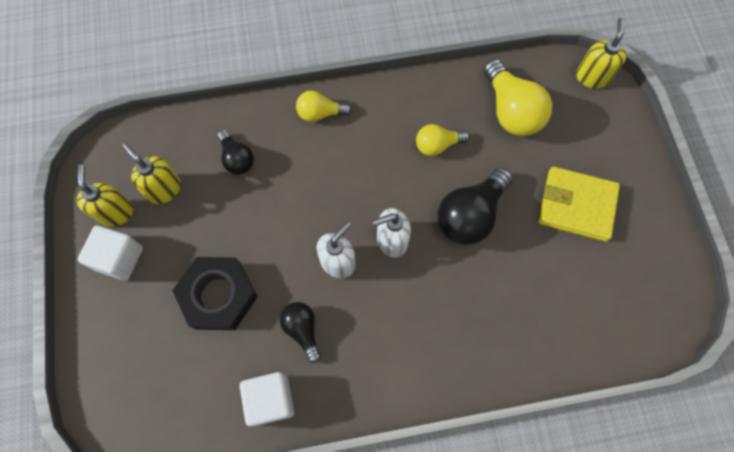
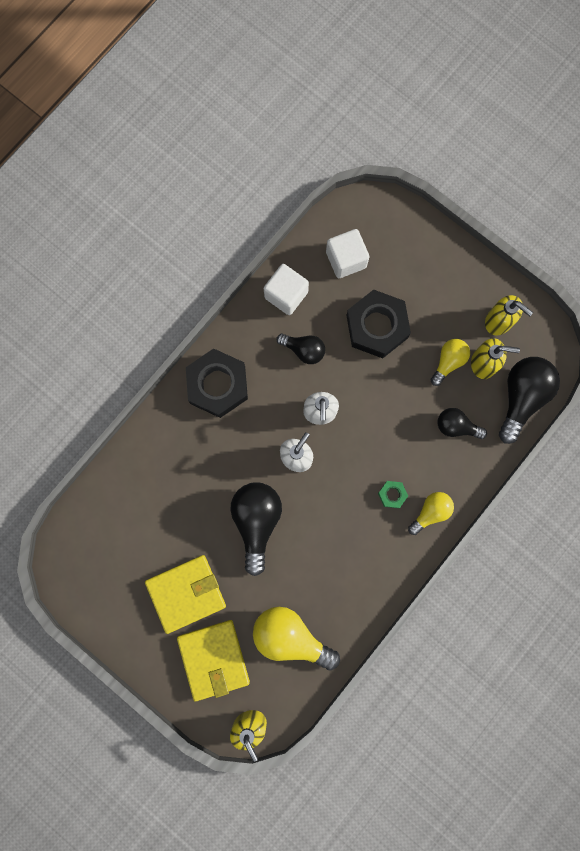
camera: 140 degrees right, 10 degrees up
(119, 258) = (464, 296): white cube -> white cube (346, 259)
(164, 139) = (521, 397): none -> black light bulb
(338, 149) = (392, 494): none -> green nut
(410, 364) = (217, 385): none -> black nut
(437, 145) = (323, 559): yellow light bulb -> yellow light bulb (448, 362)
(588, 140) = (213, 659): none -> yellow wallet

